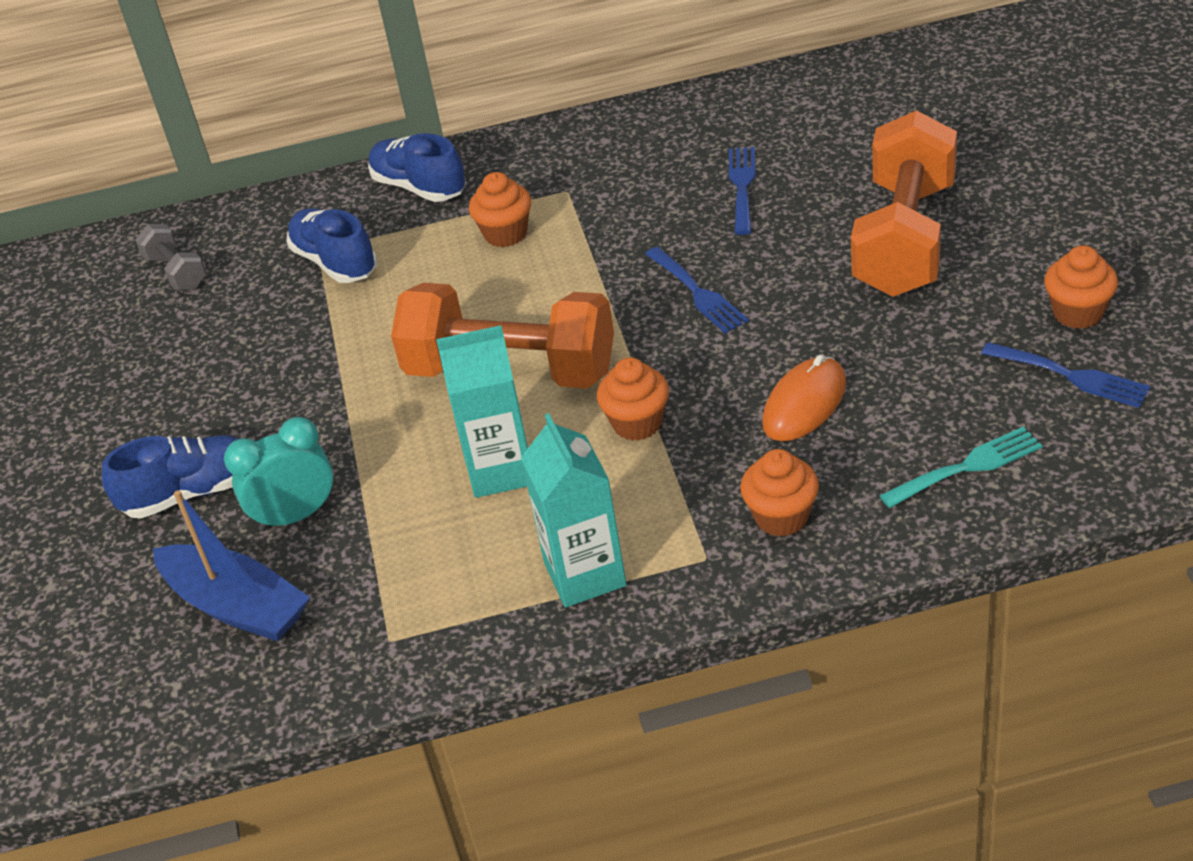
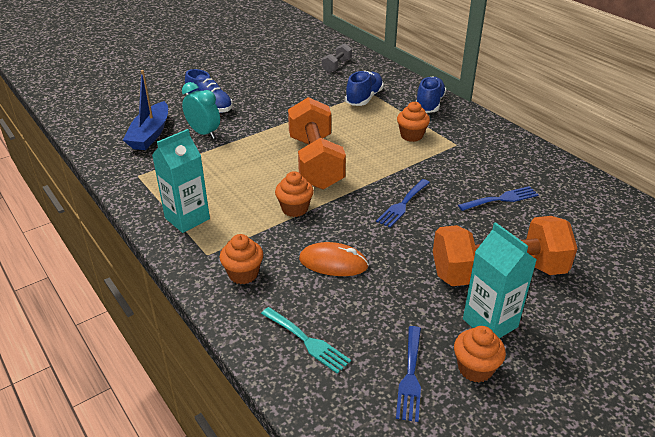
camera: 60 degrees right, 5 degrees down
(500, 470) = (248, 177): turquoise carton -> turquoise carton (490, 323)

